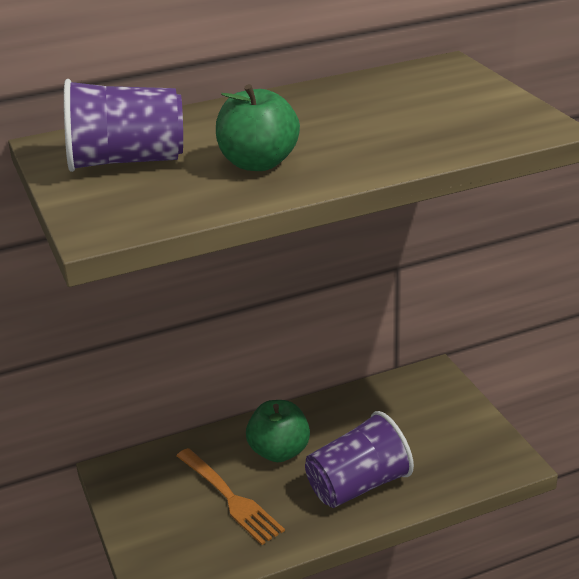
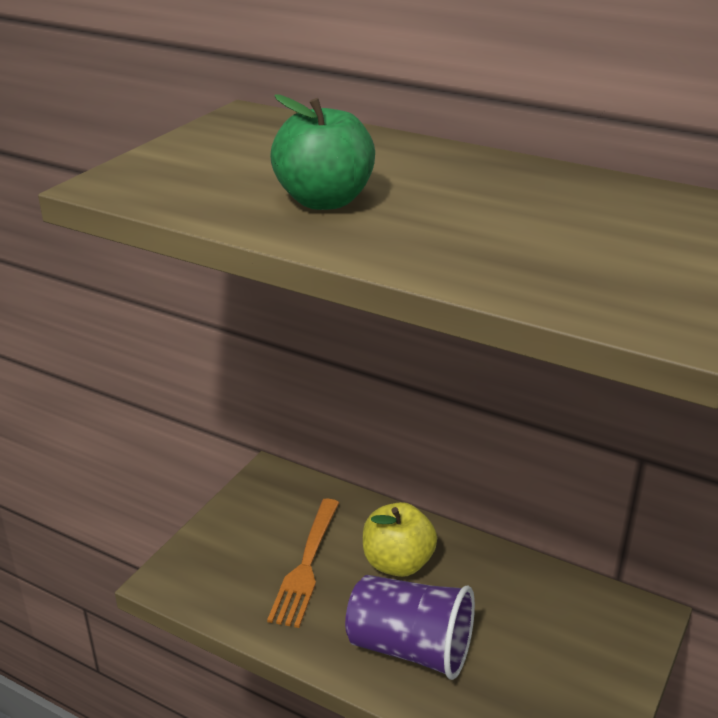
camera: 50 degrees right, 0 degrees up
(126, 161) = (251, 149): purple cup -> none
(279, 451) = (397, 563): green apple -> yellow apple

